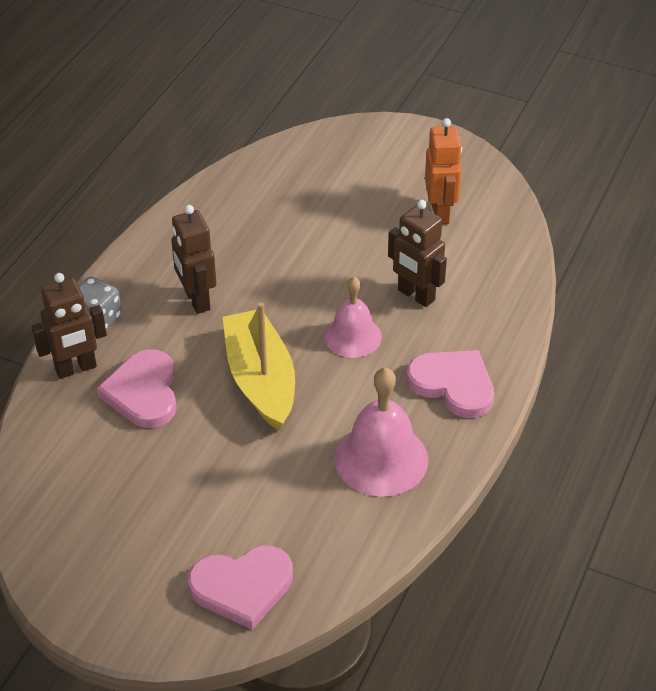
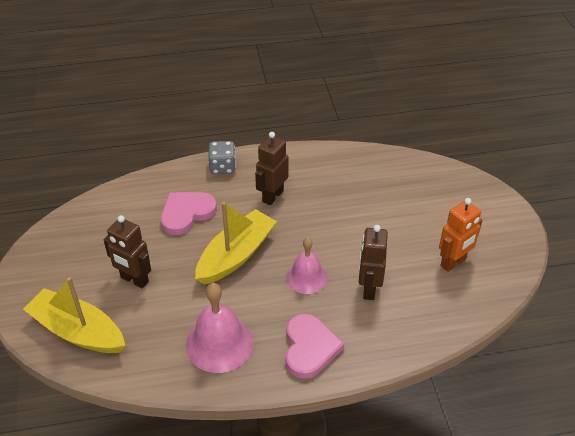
camera: 55 degrees right, 0 degrees up
(76, 368) = (182, 179): brown robot -> brown robot (134, 280)
(242, 587) = (78, 331): pink heart -> yellow boat

